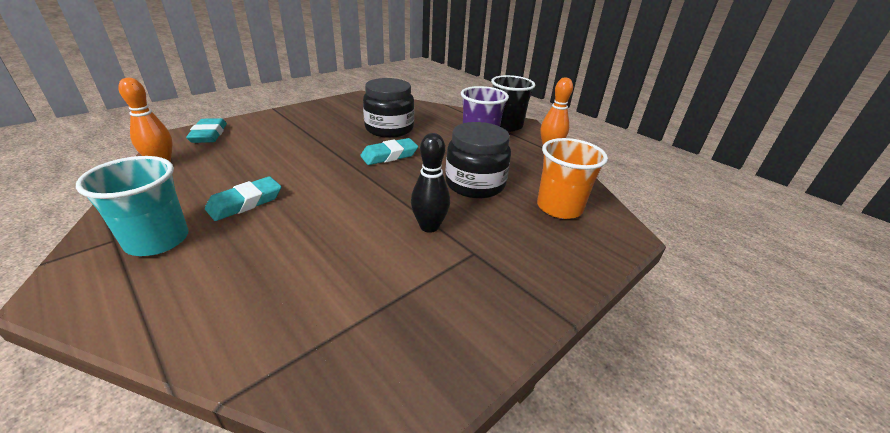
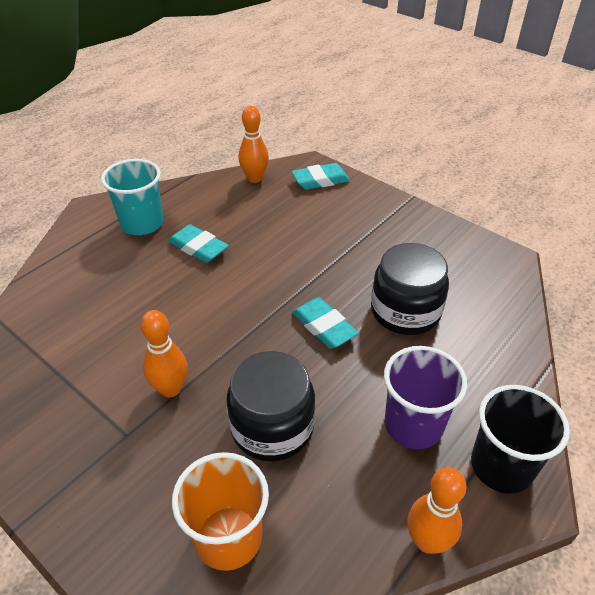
camera: 85 degrees right, 10 degrees up
(429, 227) = (170, 389): black bowling pin -> orange bowling pin

